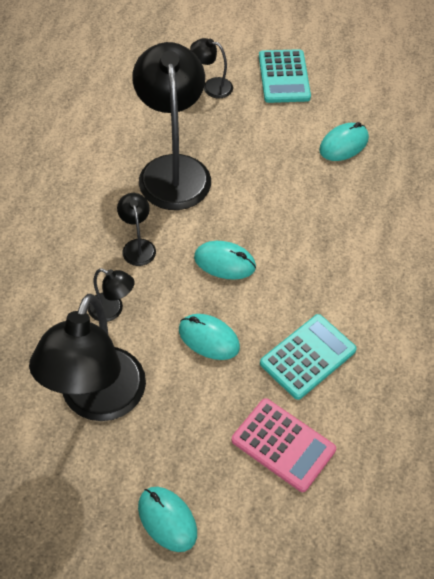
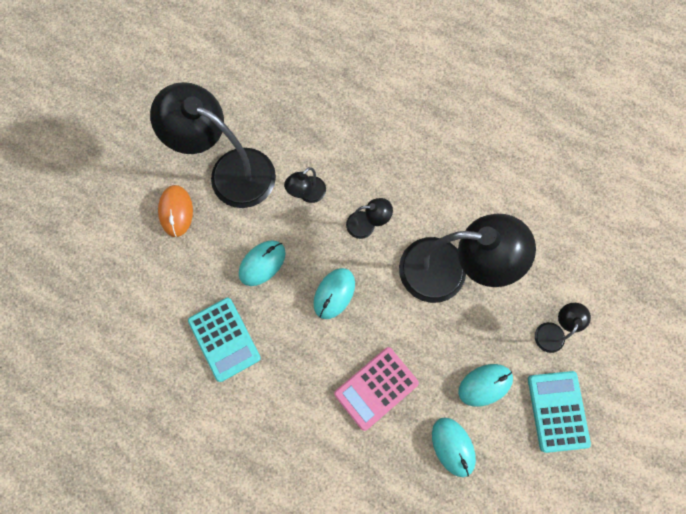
camera: 105 degrees right, 20 degrees up
(165, 451) = (176, 211): none -> orange mouse
(167, 520) = (125, 203): turquoise mouse -> turquoise mouse (485, 385)
(283, 445) = (155, 298): pink calculator -> pink calculator (376, 388)
(284, 77) = (557, 411): turquoise calculator -> turquoise calculator turned 75 degrees clockwise

